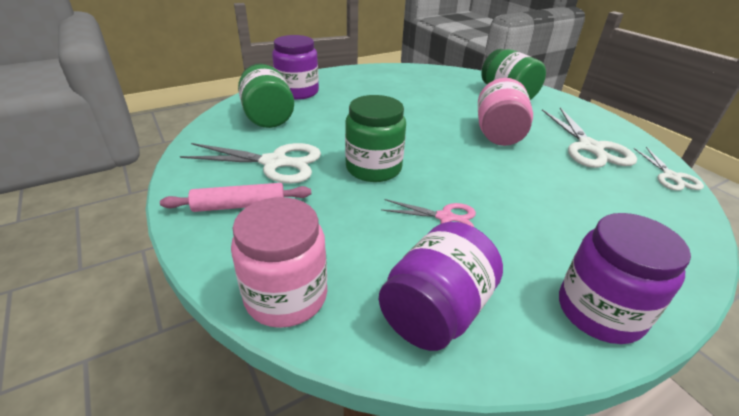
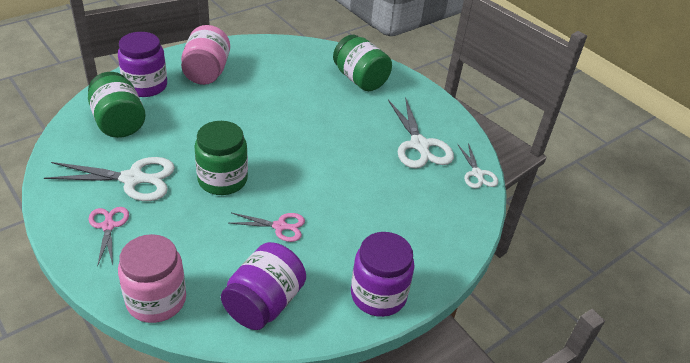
camera: 10 degrees left, 5 degrees up
(239, 206) = (108, 226): pink rolling pin -> pink scissors
(498, 134) = (340, 133): pink jar -> pink jar (206, 72)

